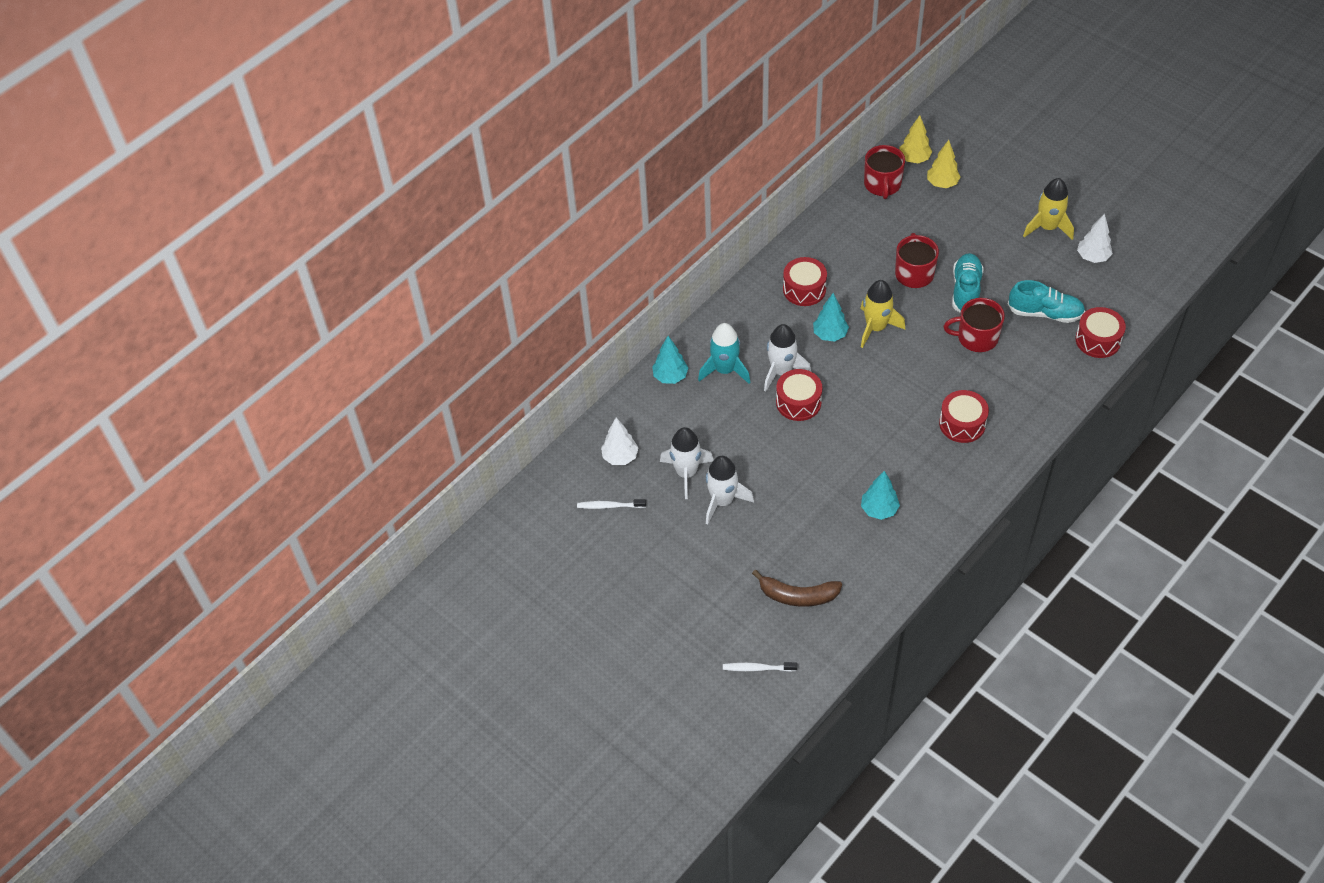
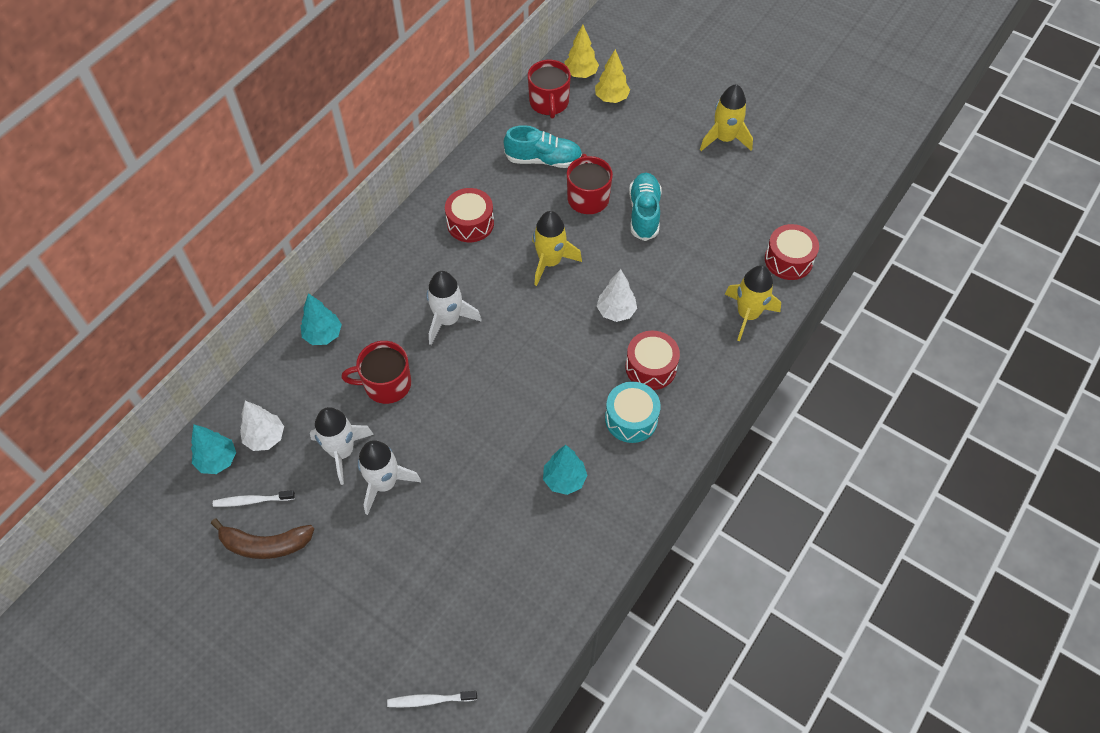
camera: 10 degrees left, 5 degrees up
(725, 370) = (385, 323): turquoise rocket -> none
(797, 595) = (475, 598): brown banana -> brown banana (265, 544)
(798, 402) = (468, 355): red drum -> none
(830, 335) = (500, 273): turquoise tree -> turquoise tree (217, 460)
(941, 465) = (631, 419): none -> turquoise drum
(976, 337) = (659, 266): red mug -> red mug (386, 384)
(1045, 313) = (730, 233): turquoise shoe -> turquoise shoe (543, 160)
(1055, 385) = (747, 315): none -> yellow rocket
(1092, 257) = (774, 168): white tree -> white tree (616, 312)

